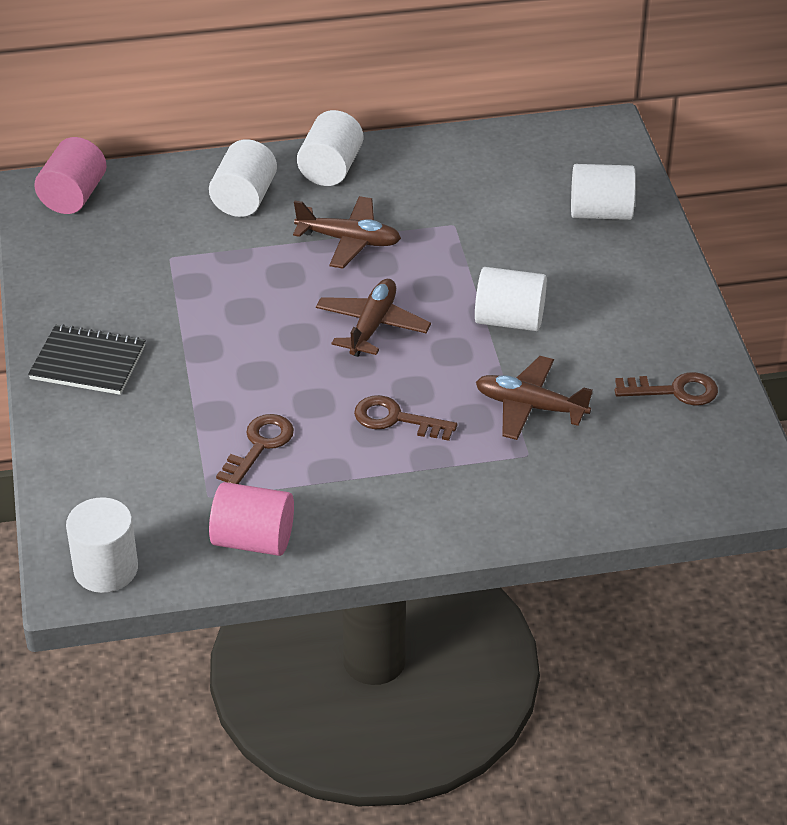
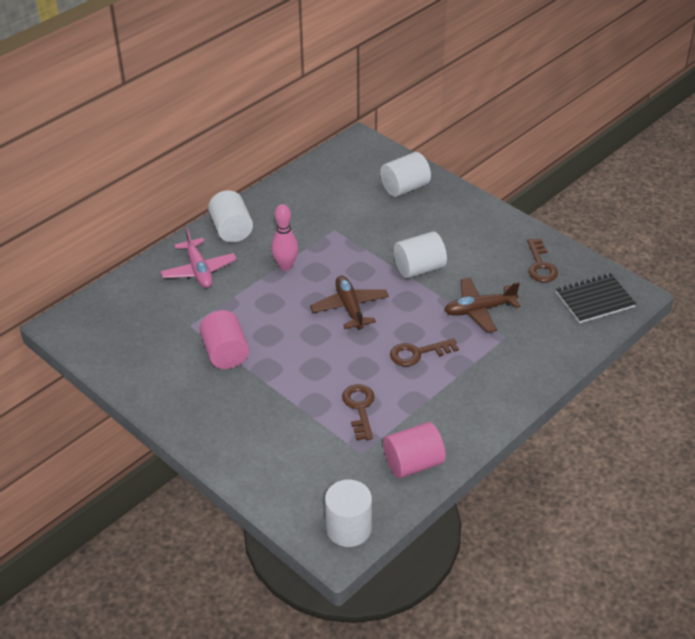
camera: 35 degrees left, 0 degrees up
(73, 196) = (90, 317): pink cylinder -> pink cylinder (225, 353)
(88, 362) = (207, 413): black notebook -> black notebook (594, 300)
(244, 199) = (199, 270): white cylinder -> pink plane
(349, 240) = (285, 266): brown plane -> pink bowling pin
(674, 391) = (540, 265): brown key -> brown key turned 120 degrees clockwise

